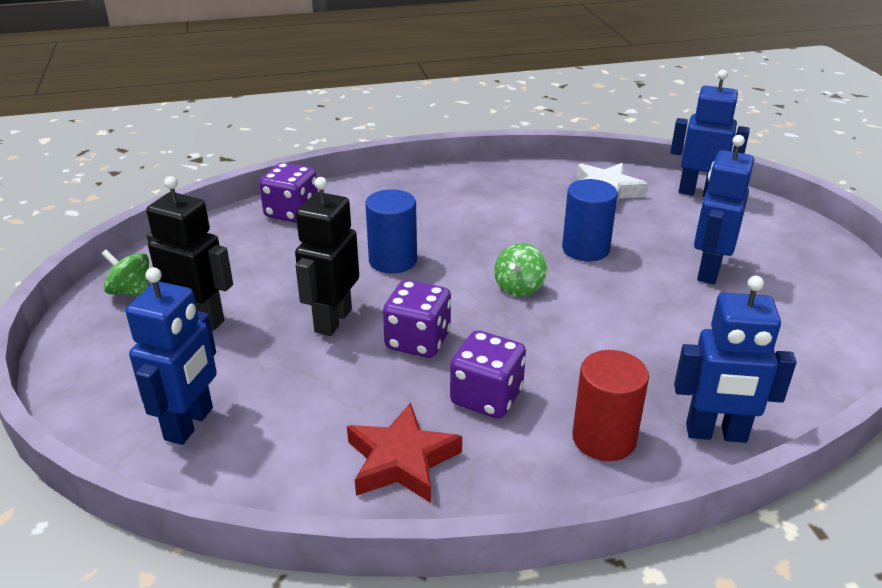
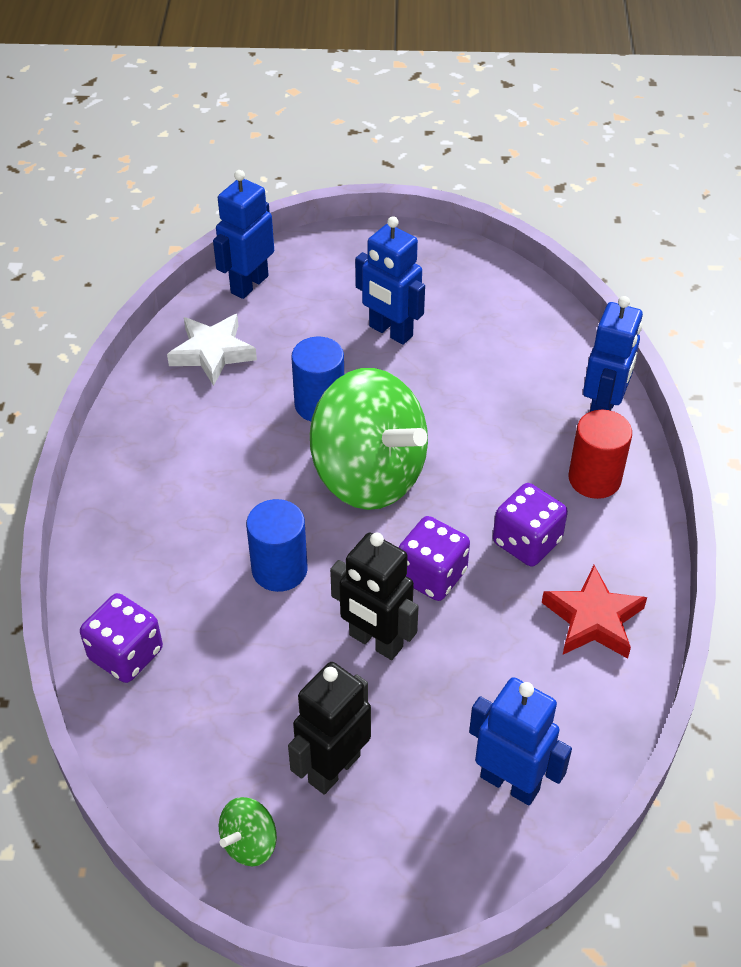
camera: 75 degrees left, 15 degrees up
(519, 287) = (369, 475): green spinning top -> green spinning top, size x2.46

